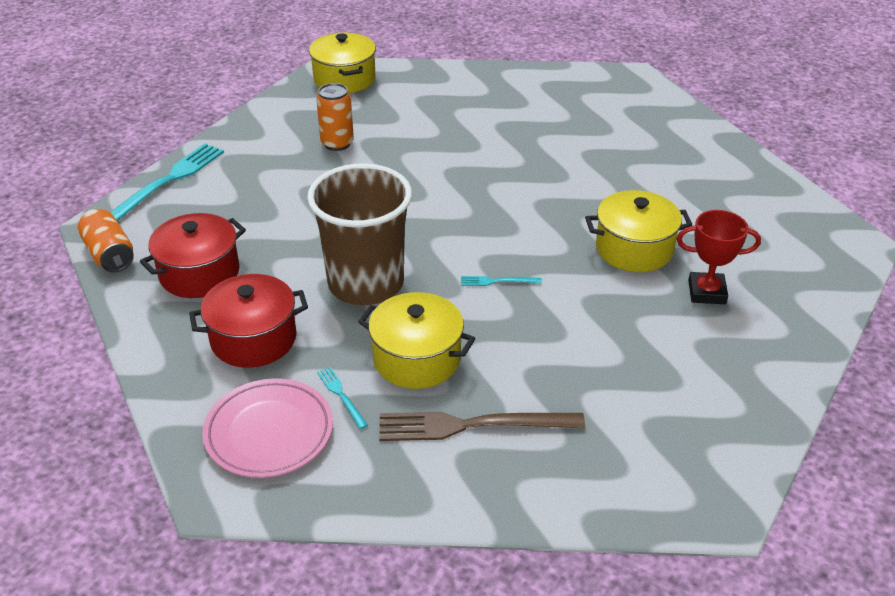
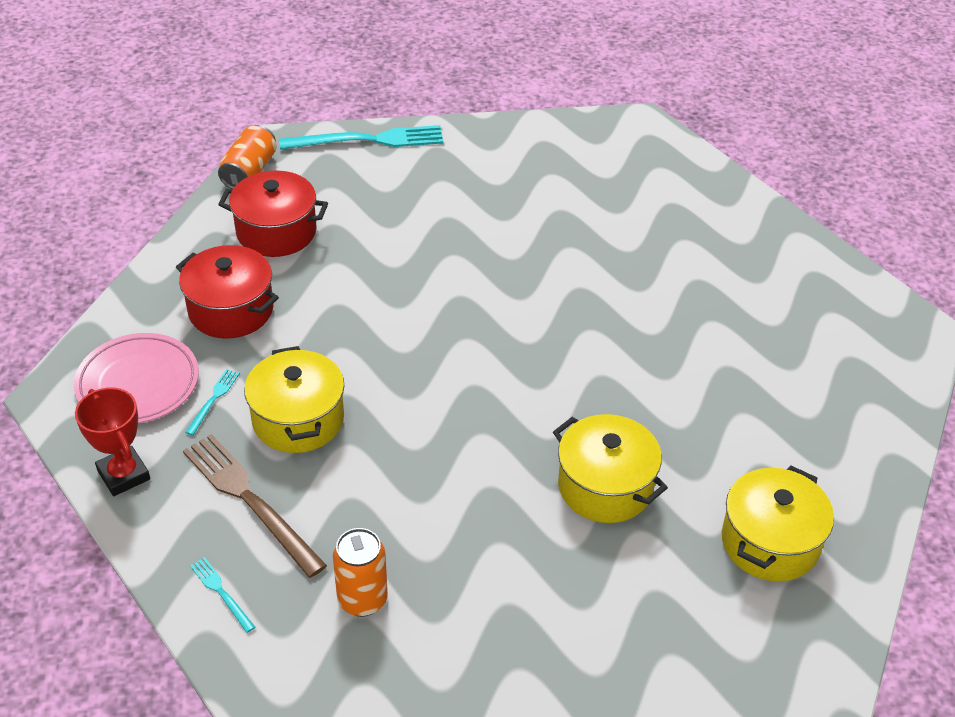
camera: 50 degrees right, 5 degrees up
(337, 143) = (534, 198): orange can -> orange can (362, 599)
(344, 79) = (639, 141): yellow pot -> yellow pot (770, 542)
(366, 283) = (361, 332): brown cup -> none
(497, 281) = (451, 414): turquoise fork -> turquoise fork (221, 592)
(706, 292) = (595, 577): red trophy -> red trophy (123, 475)

